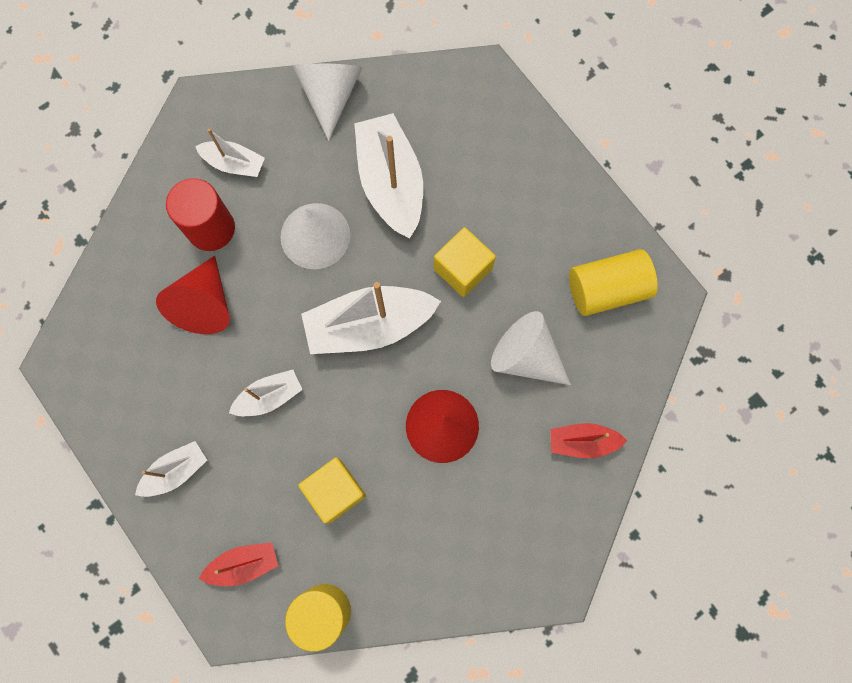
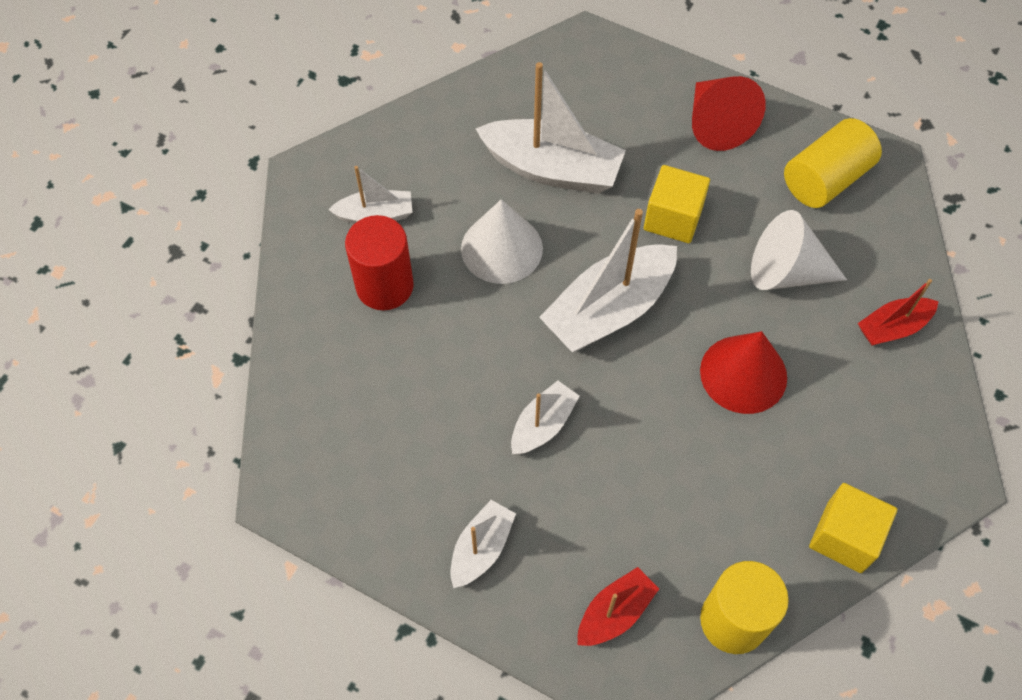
camera: 25 degrees left, 15 degrees down
(204, 304) = (418, 362): red cone -> red cone (716, 124)
(330, 96) = (443, 115): white cone -> none
(335, 491) = (670, 489): yellow cube -> yellow cube (844, 537)
(391, 183) = (552, 169): white boat -> white boat turned 150 degrees clockwise

